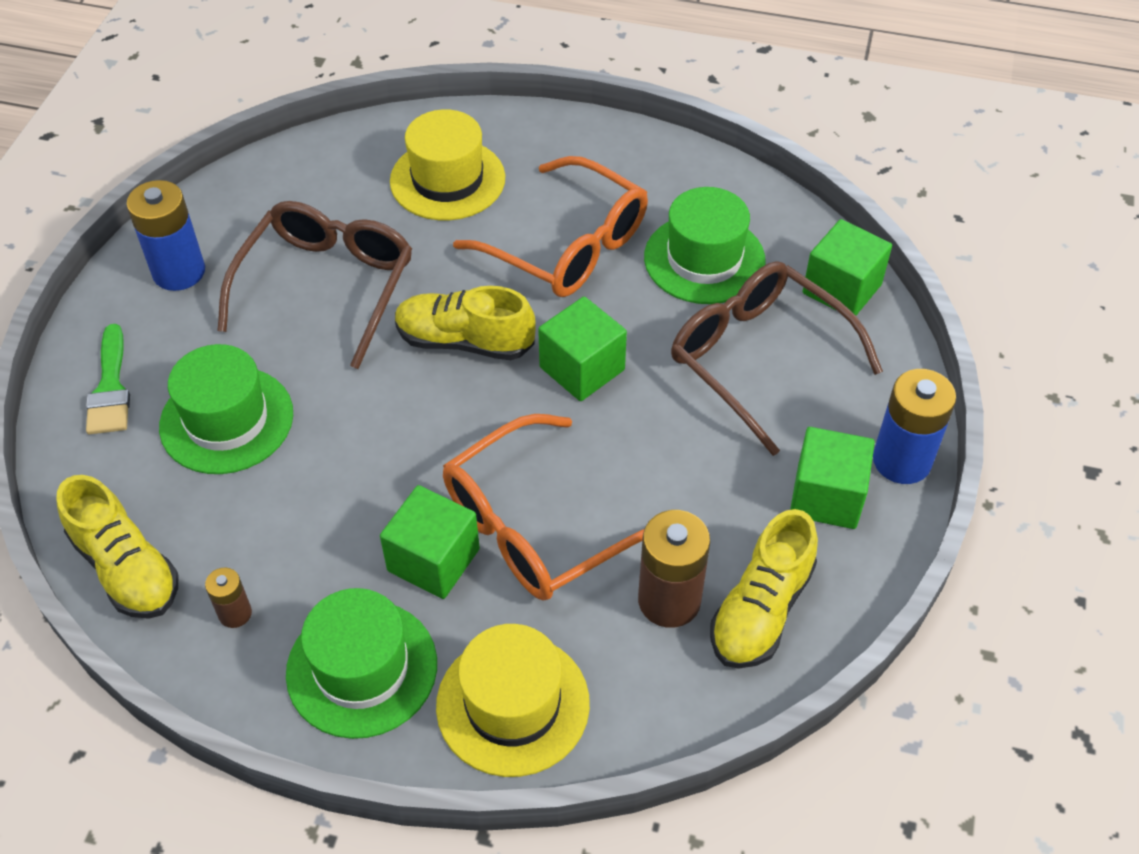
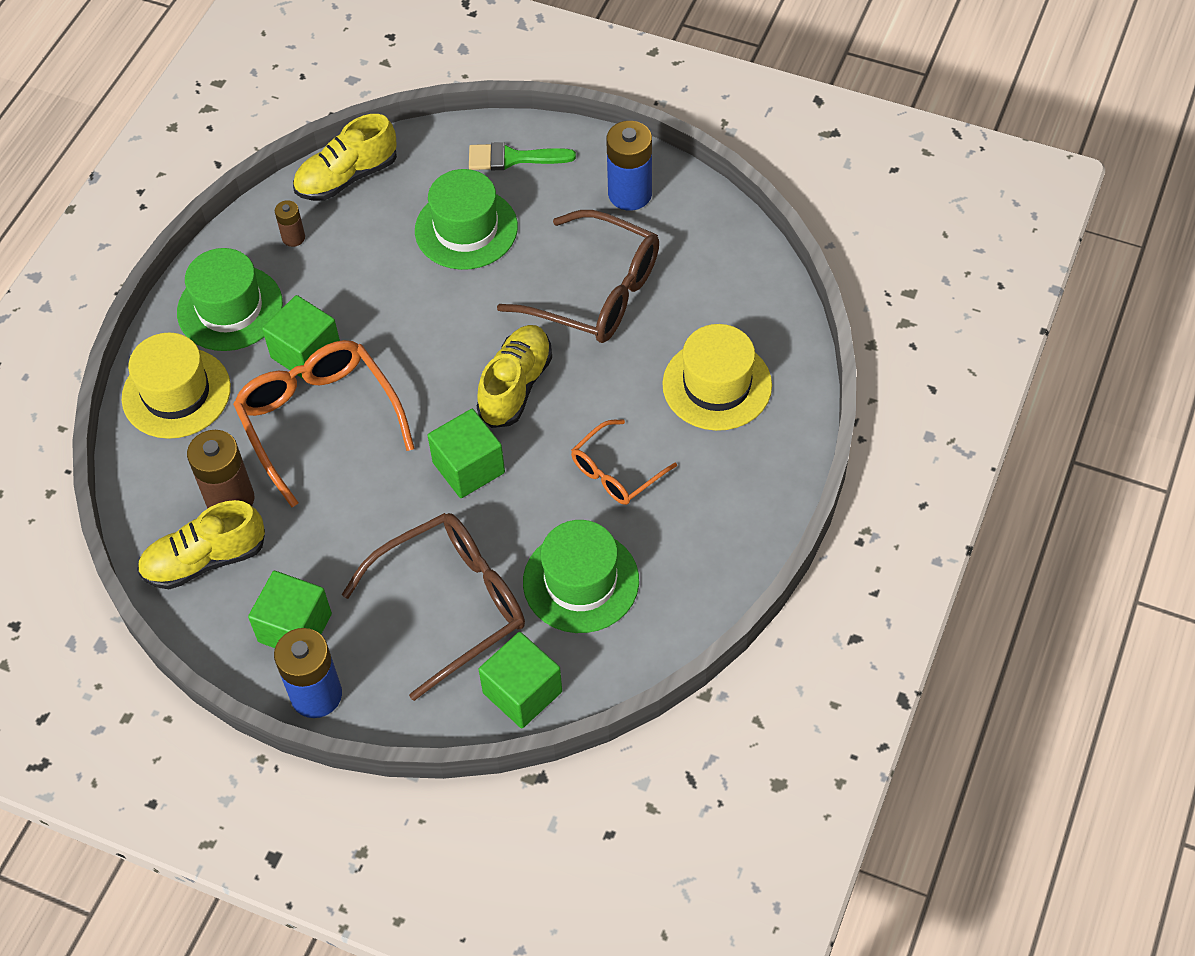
camera: 100 degrees right, 5 degrees up
(567, 245) = (616, 472): orange glasses -> orange glasses, size x0.57
(761, 609) = (205, 560): yellow shoe -> yellow shoe turned 60 degrees counterclockwise

